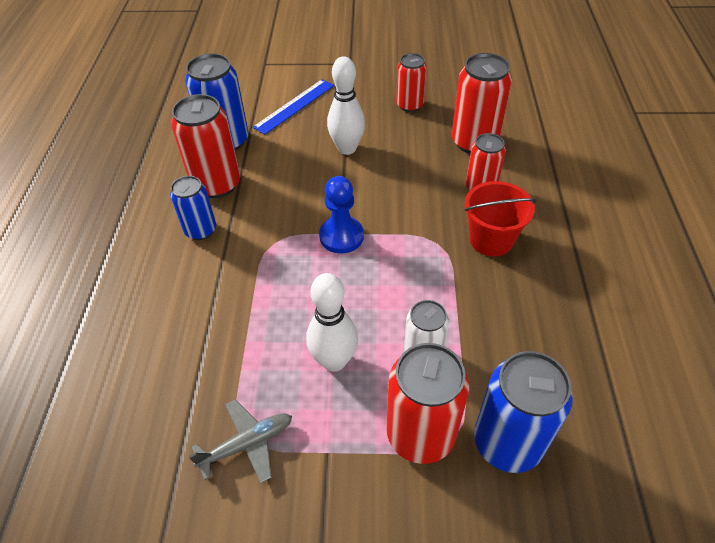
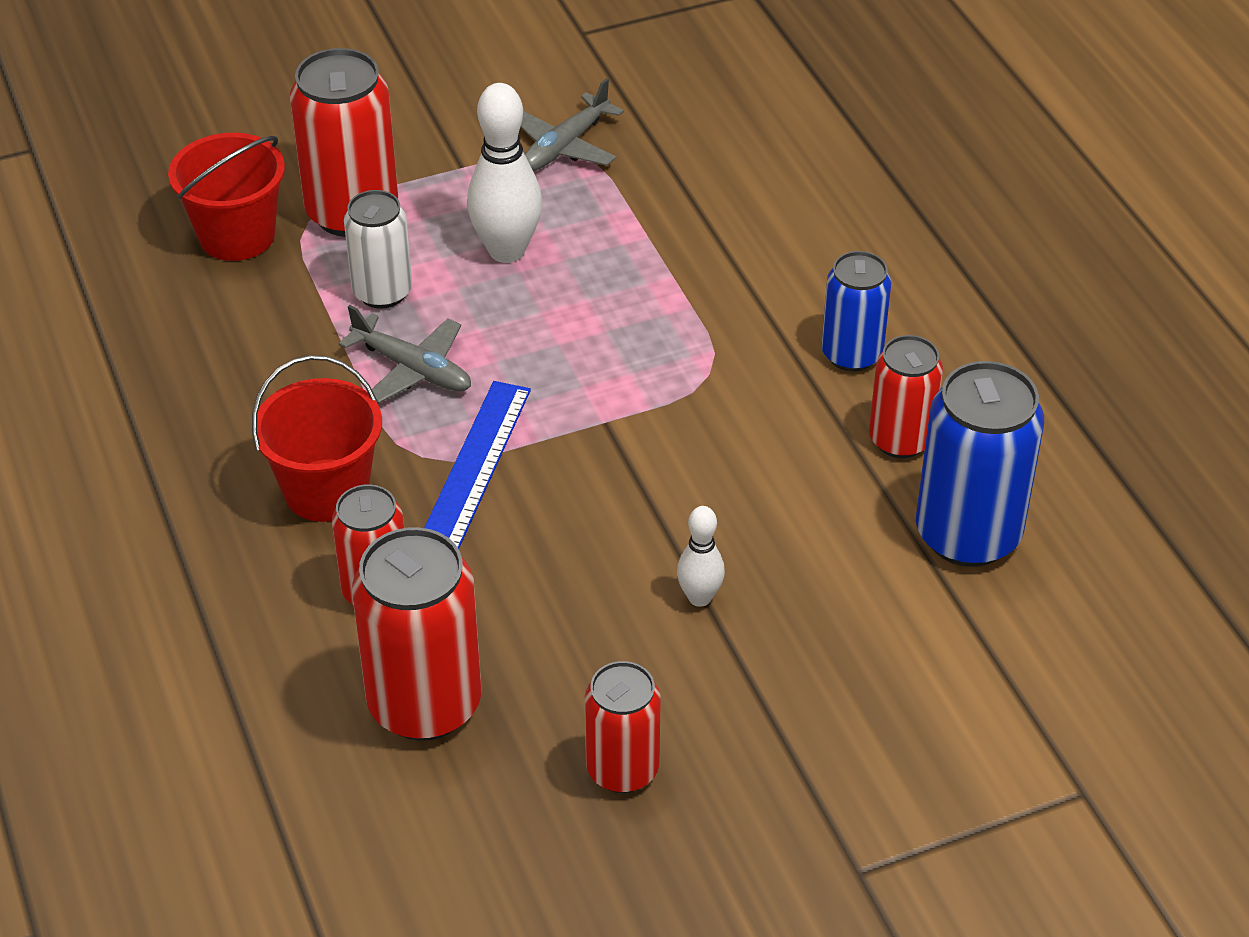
camera: 155 degrees right, 5 degrees down
(217, 184) = (900, 440): red can -> red can, size x0.62
(295, 106) = (896, 676): blue ruler -> blue ruler (474, 467)
(341, 236) = (599, 416): blue pawn -> none
(347, 148) = (699, 597): white bowling pin -> white bowling pin, size x0.56
(424, 294) = (412, 369): none -> grey plane
(507, 442) = (237, 235): blue can -> red bucket

